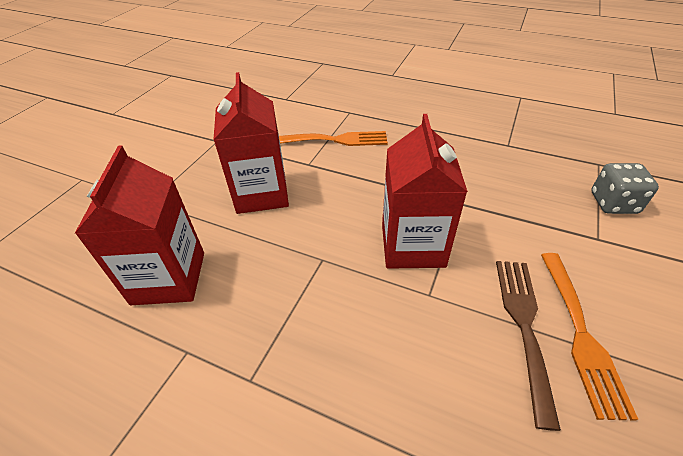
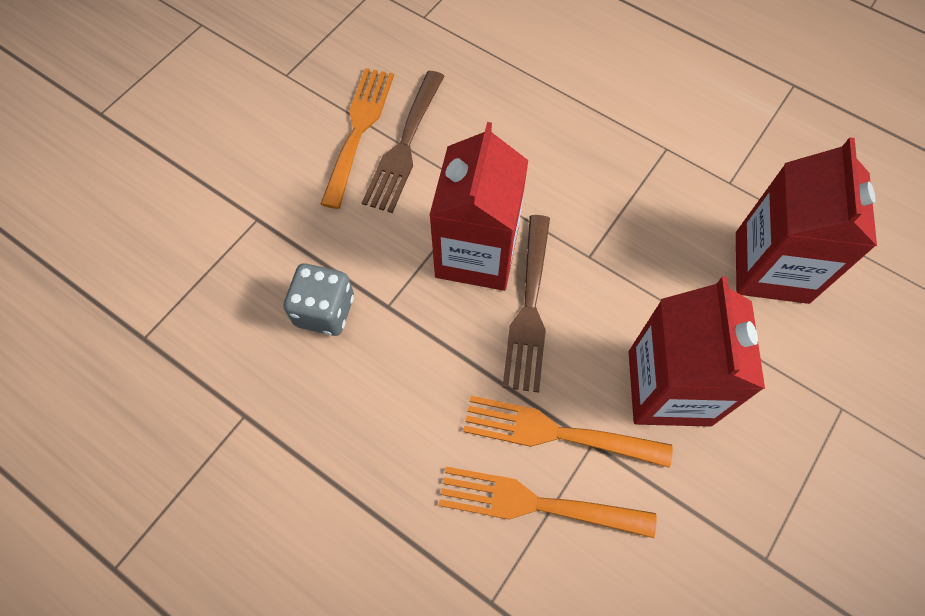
camera: 170 degrees left, 20 degrees up
(330, 164) = (556, 433): none -> orange fork
(361, 218) = (529, 309): none -> brown fork
(613, 203) = (192, 263): grey dice -> grey dice (324, 311)

